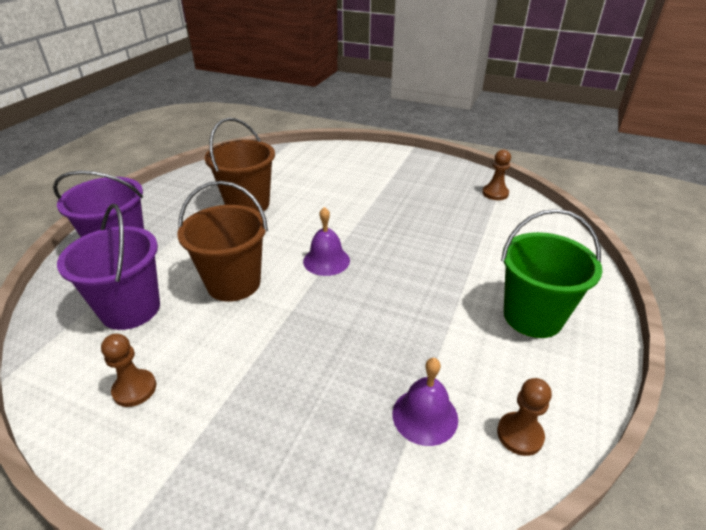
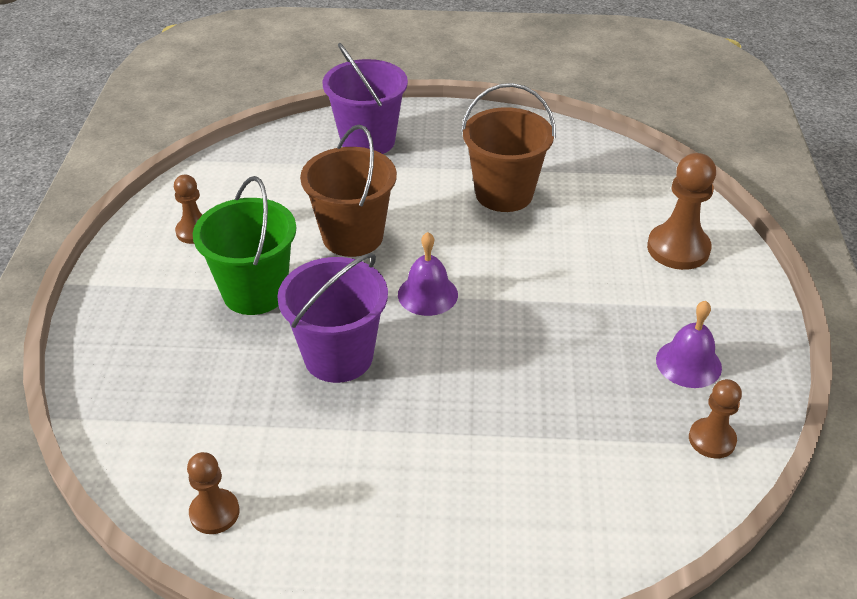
camera: 70 degrees right, 5 degrees up
(130, 309) = (286, 186): purple bucket -> purple bucket (338, 356)
(347, 163) = (678, 249): none -> brown pawn
(425, 416) = (218, 431): purple bell -> purple bell (688, 363)
(532, 316) = (409, 513): green bucket -> green bucket (255, 292)

